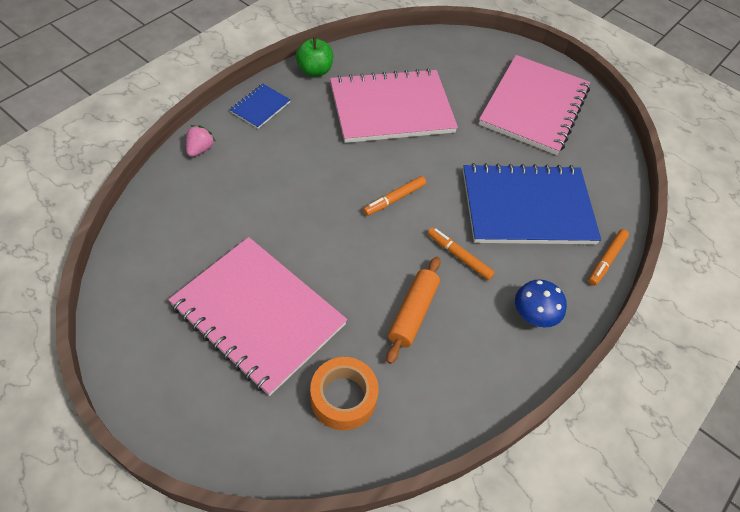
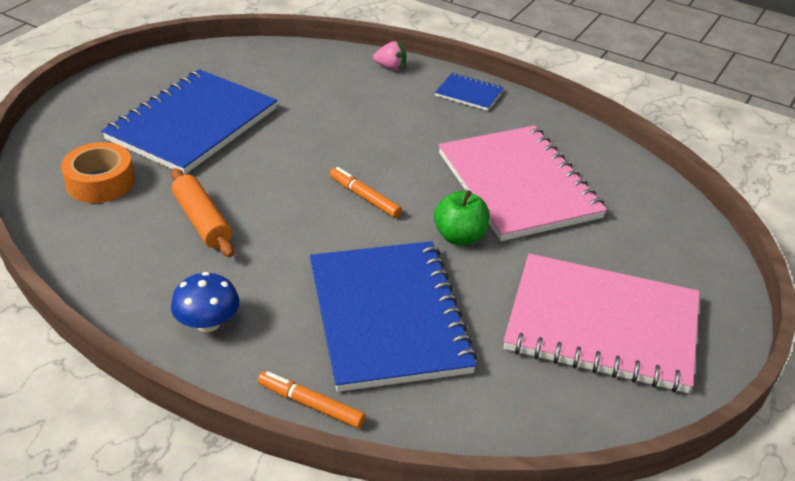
camera: 85 degrees right, 15 degrees down
(258, 315) = (192, 124): pink notebook -> blue notebook
(314, 70) = (551, 122): green apple -> green apple (460, 236)
(413, 313) = (202, 221): orange rolling pin -> orange rolling pin turned 45 degrees clockwise
(459, 256) = (288, 254): orange marker -> none

